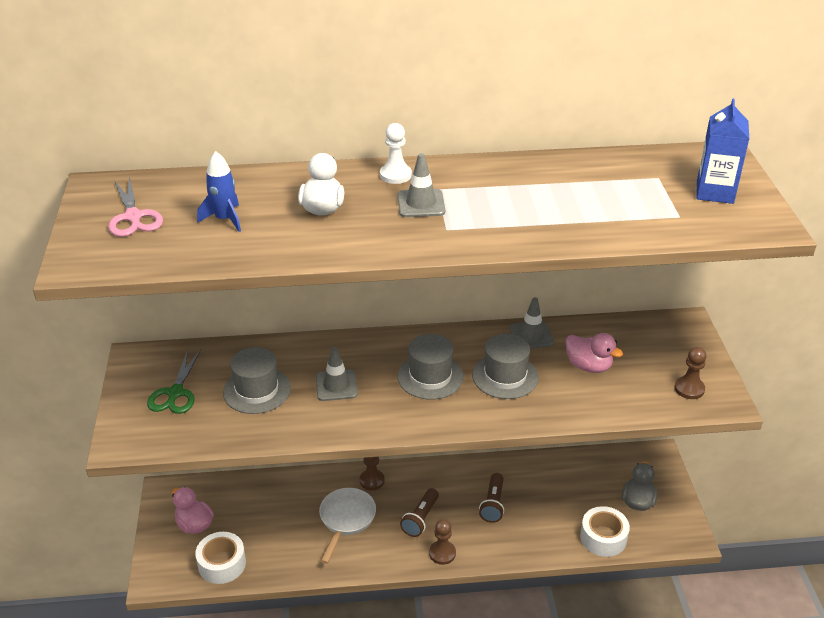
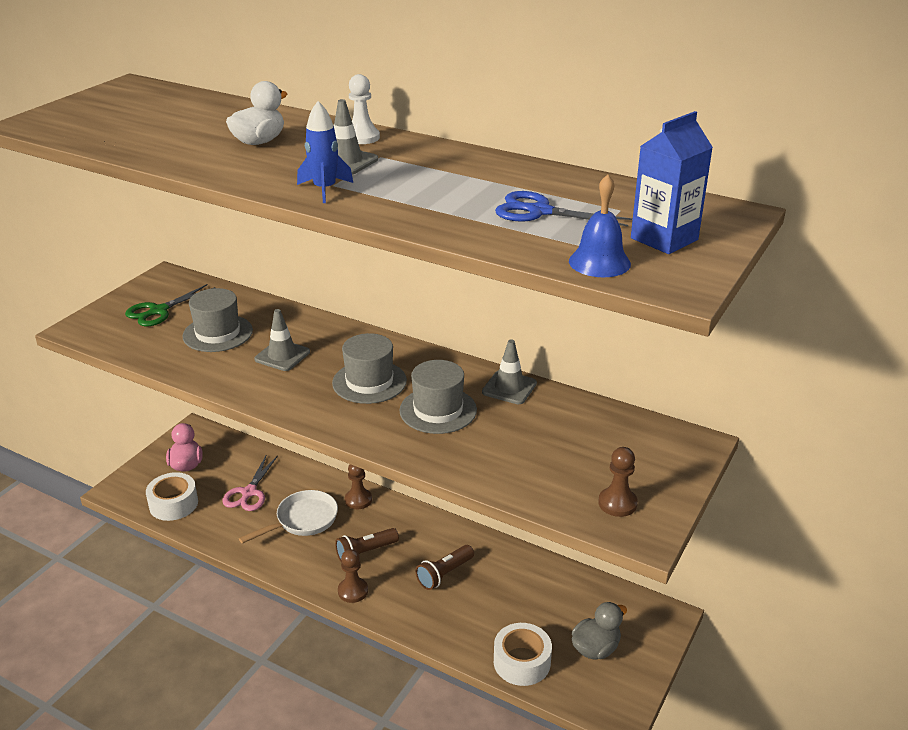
camera: 35 degrees right, 5 degrees down
(133, 217) = (117, 108): pink scissors -> pink scissors (249, 492)
(225, 219) = (174, 127): blue rocket -> blue rocket (325, 190)
(588, 366) = (532, 437): pink duck -> none
(615, 198) = (540, 211): none -> blue scissors
(706, 226) = (599, 262): none -> blue bell

